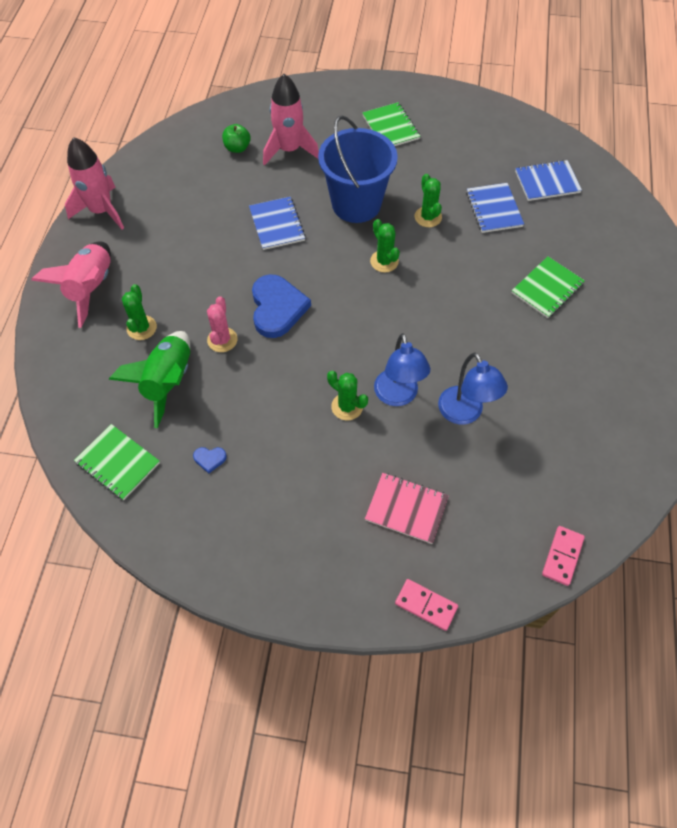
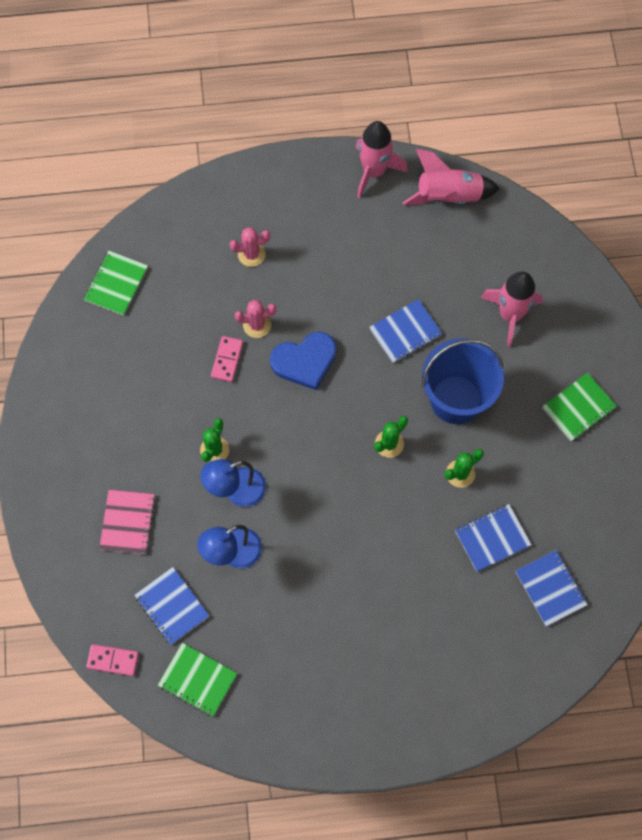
camera: 75 degrees right, 10 degrees up
(91, 288) = (282, 197): pink rocket -> pink rocket (448, 196)
(141, 328) = (251, 254): green cactus -> pink cactus
(168, 382) = (202, 295): green rocket -> none
(210, 459) = (136, 353): blue heart -> none
(237, 148) = (496, 264): green apple -> none
(426, 605) = (47, 556): pink domino -> pink domino (227, 360)
(510, 483) = (172, 606): none -> blue notebook
(547, 288) = (401, 608): green notebook -> green notebook (197, 680)

